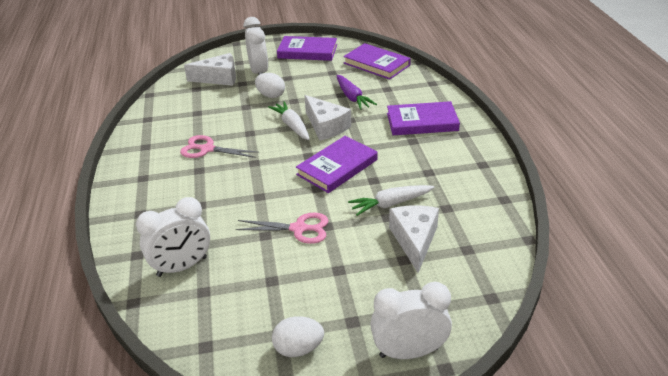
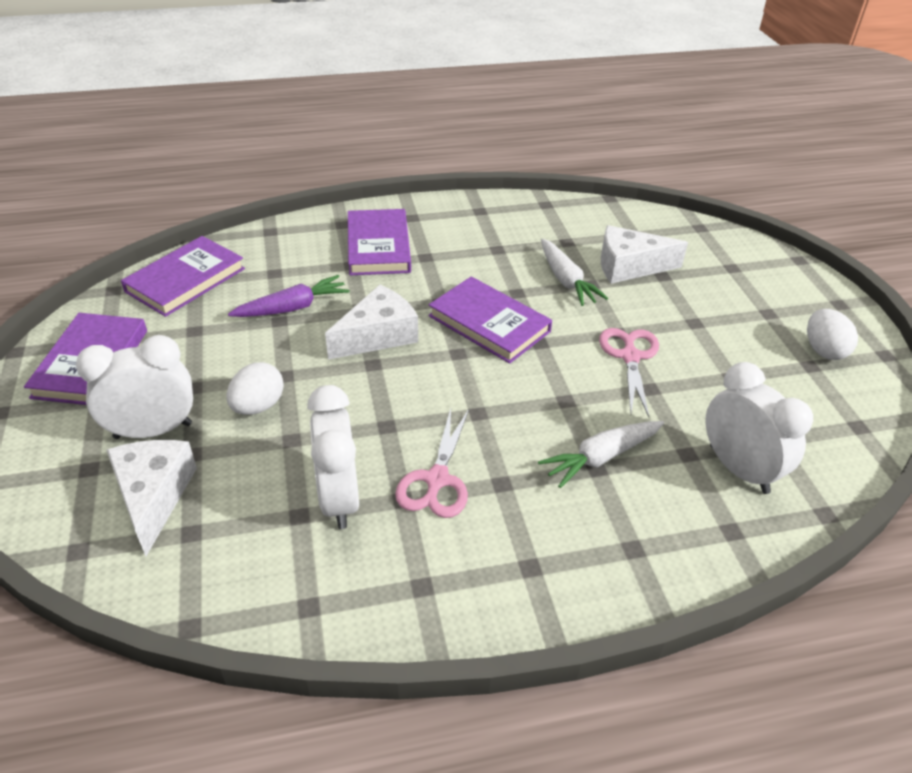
camera: 95 degrees left, 5 degrees up
(292, 126) = (371, 373): white carrot -> white carrot (601, 457)
(409, 352) = (790, 278): white clock -> white clock (339, 498)

